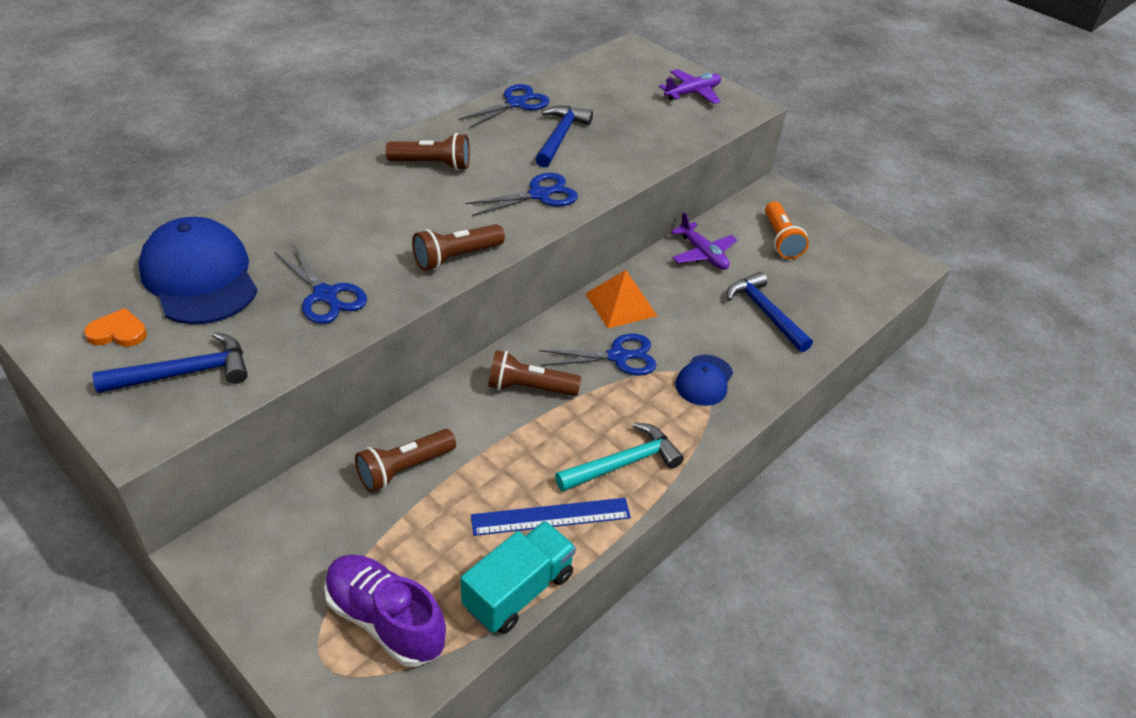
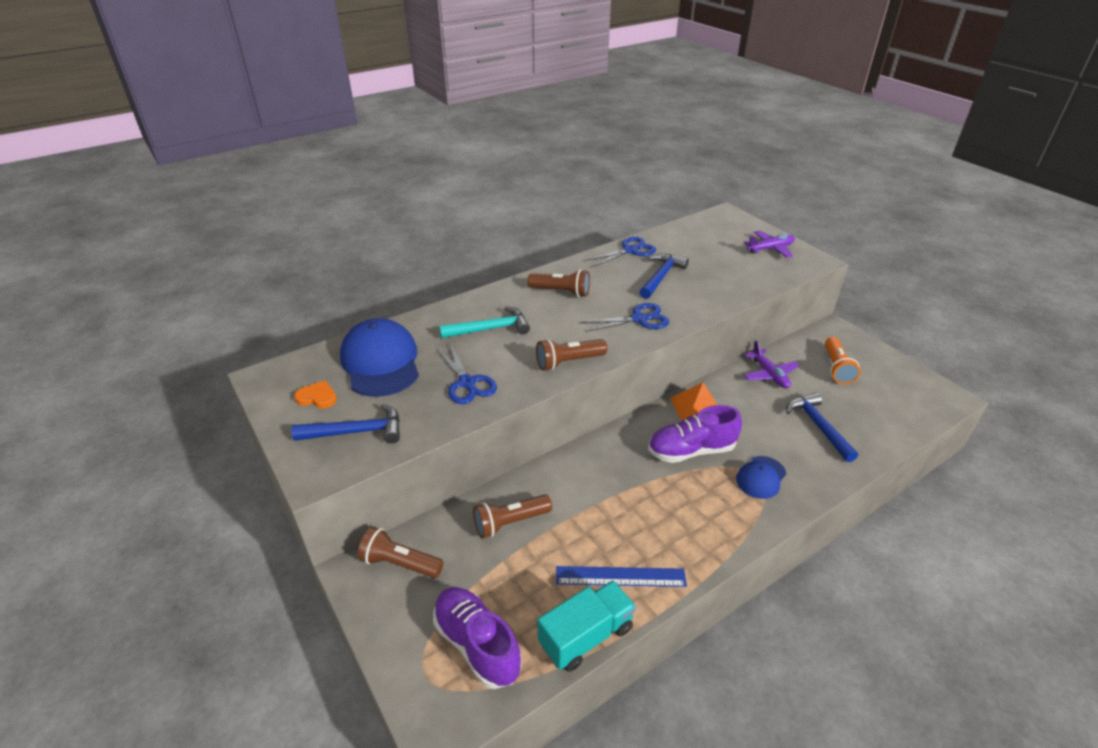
camera: 15 degrees right, 5 degrees down
(529, 387) = (616, 468): brown flashlight -> brown flashlight (400, 563)
(618, 356) = (691, 450): blue scissors -> purple shoe
(623, 463) = (685, 539): turquoise hammer -> turquoise hammer (490, 329)

